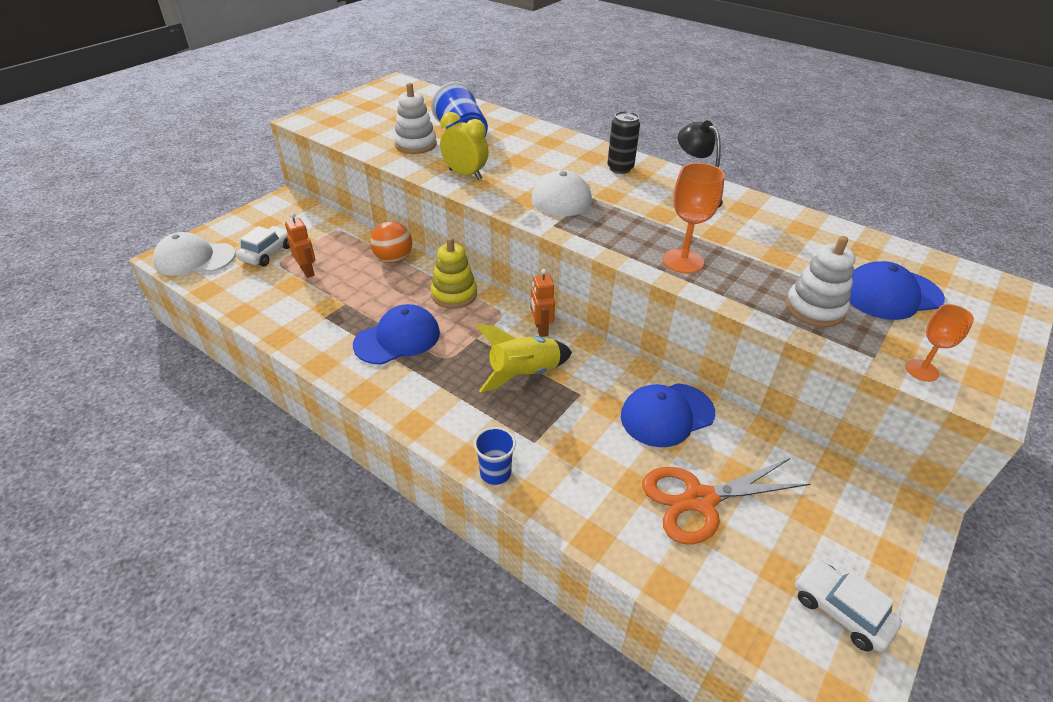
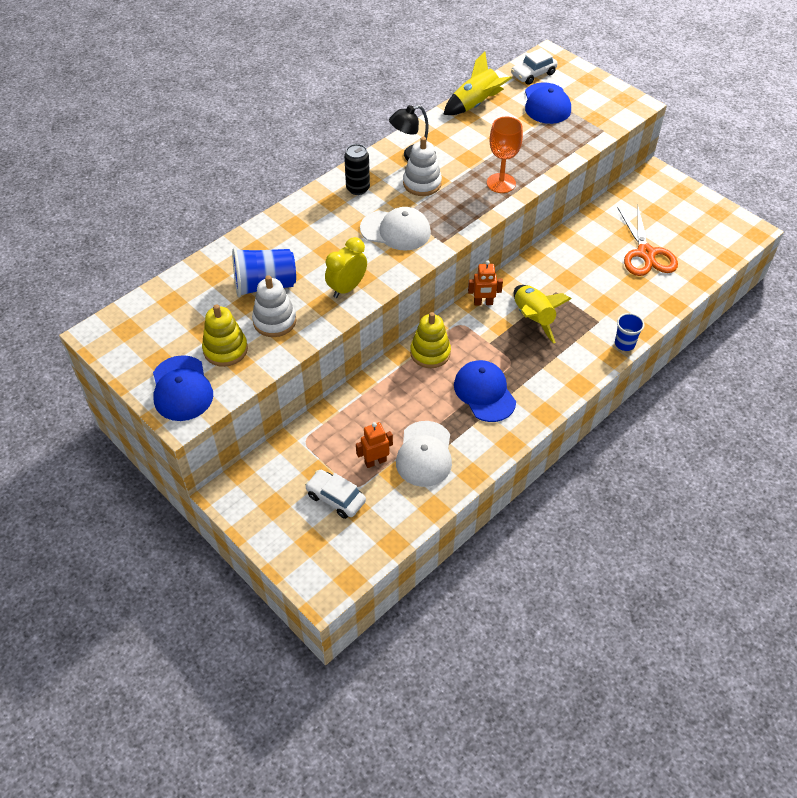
camera: 80 degrees left, 10 degrees up
(195, 259) = (333, 564): white cap -> white cap (424, 454)
(379, 128) = (225, 350): none -> yellow stacking toy
(393, 259) = (368, 394): orange ball -> none
(667, 415) = (578, 252): blue cap -> blue cap (182, 389)
(814, 309) = (558, 139): white stacking toy -> white stacking toy (422, 183)
(832, 233) = (475, 105): none -> yellow rocket
(840, 610) = (712, 220): white car -> white car (533, 74)
(921, 370) = (615, 117): orange goblet -> none

